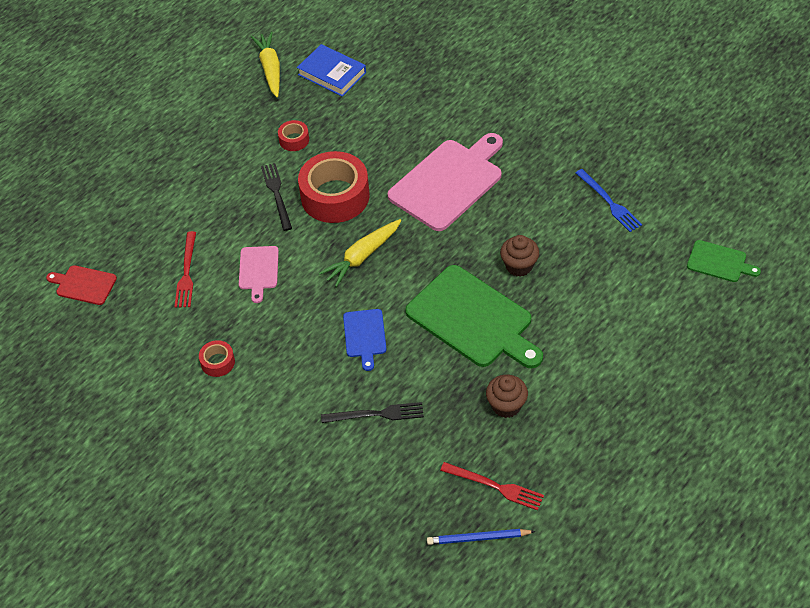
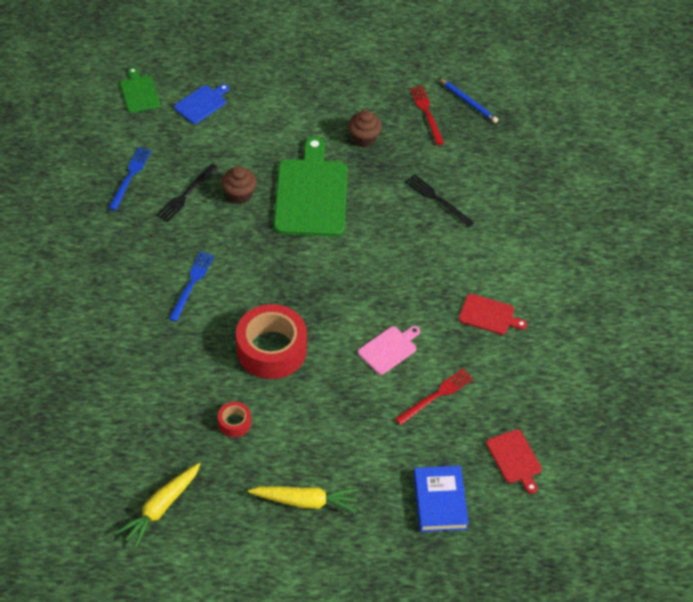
camera: 135 degrees left, 0 degrees up
(218, 362) = (489, 315): red tape -> red cutting board
(277, 194) = (305, 392): black fork -> black fork (186, 194)
(332, 73) = (128, 451): blue book -> blue book (440, 501)
(362, 257) = (315, 292): yellow carrot -> yellow carrot (305, 501)
(365, 336) = (383, 245): blue cutting board -> blue cutting board (202, 103)
(449, 182) = (191, 284): pink cutting board -> blue fork

